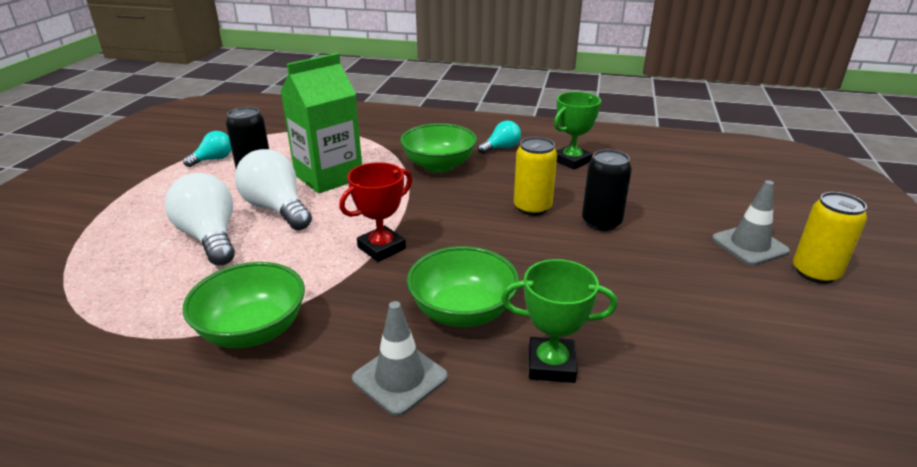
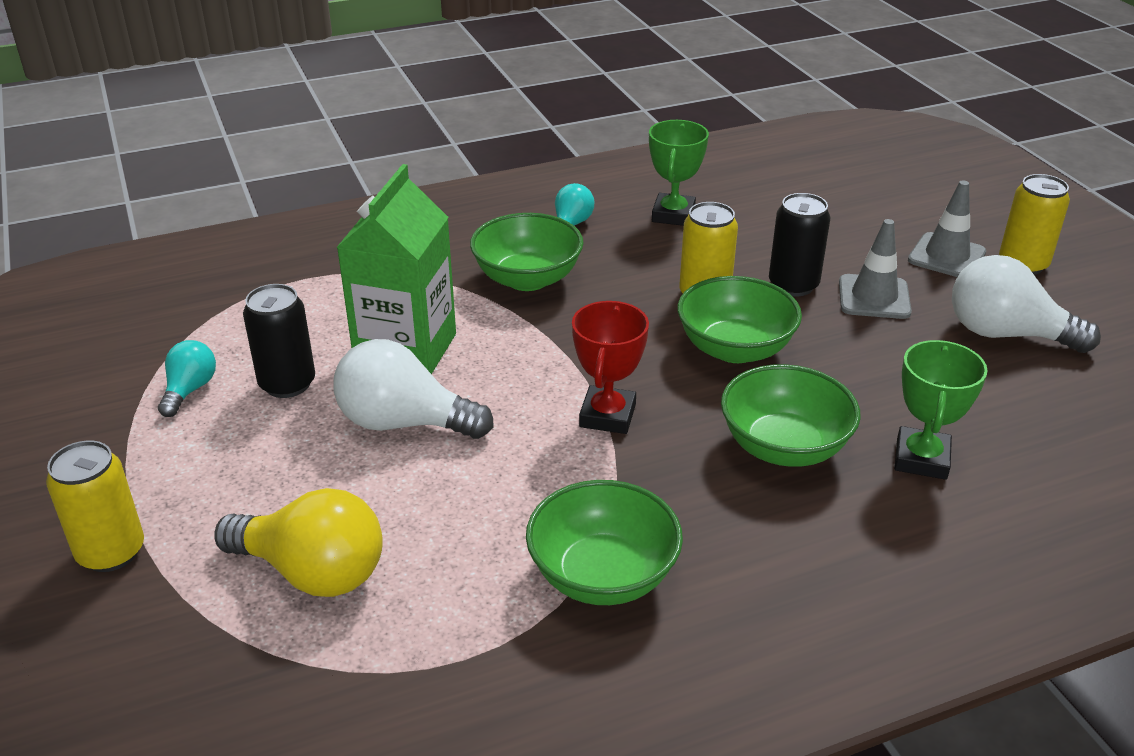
camera: 35 degrees left, 5 degrees up
(83, 211) = (111, 552): none -> yellow can
(135, 258) = (312, 572): none -> yellow light bulb
(210, 237) = (374, 499): white light bulb -> white light bulb (1006, 334)
(400, 378) = (813, 541): grey traffic cone -> grey traffic cone (874, 297)
(510, 243) = (735, 348): none -> green bowl
(551, 364) = (921, 459): green trophy -> green trophy turned 45 degrees counterclockwise

